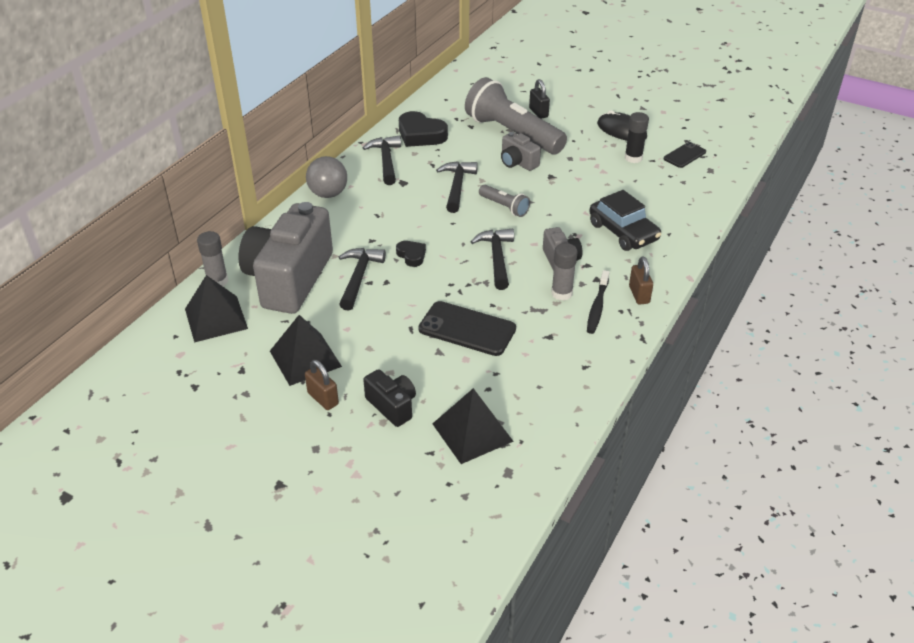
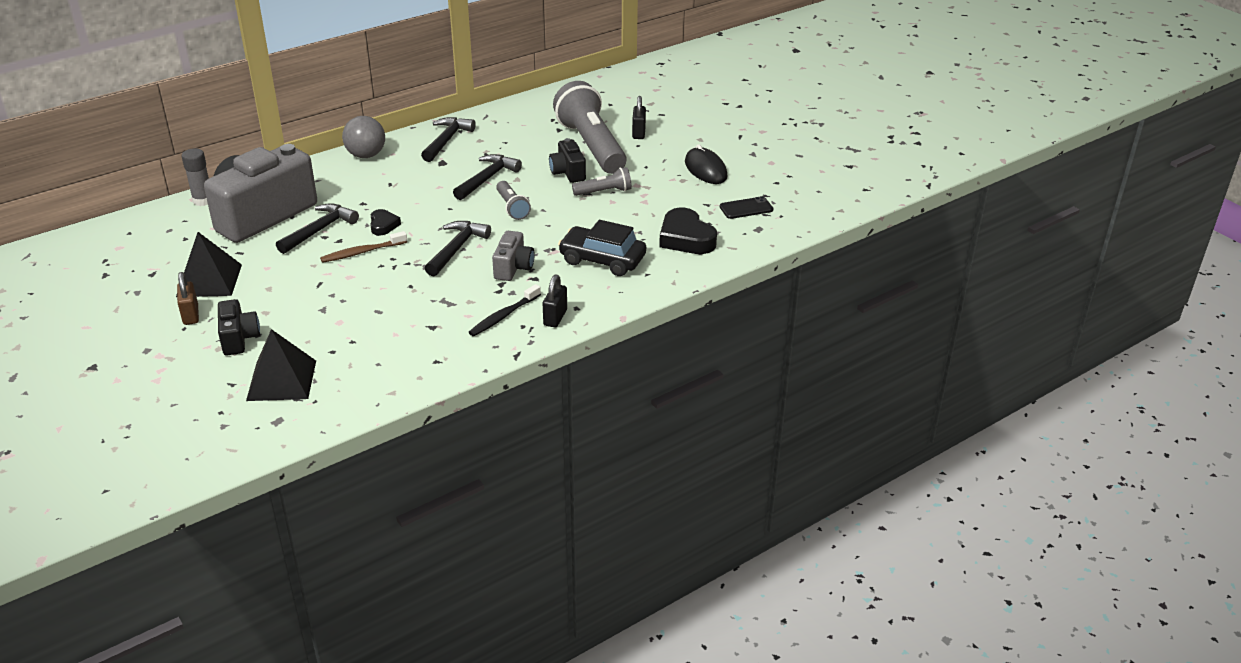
camera: 25 degrees right, 5 degrees down
(216, 318) = (172, 228): black pyramid -> none
(419, 287) = (362, 252): none -> brown toothbrush
(421, 135) = (502, 126): black heart -> black heart (686, 238)
(467, 329) = (366, 298): black phone -> none
(517, 162) = (568, 172): grey camera -> black camera
(561, 293) = (483, 295): grey glue stick -> none
(564, 172) = (604, 192): none -> grey flashlight
(623, 232) = (602, 260): black car -> black car turned 120 degrees clockwise
(633, 158) = (689, 197): black glue stick -> none
(639, 295) = (555, 317): brown padlock -> black padlock

